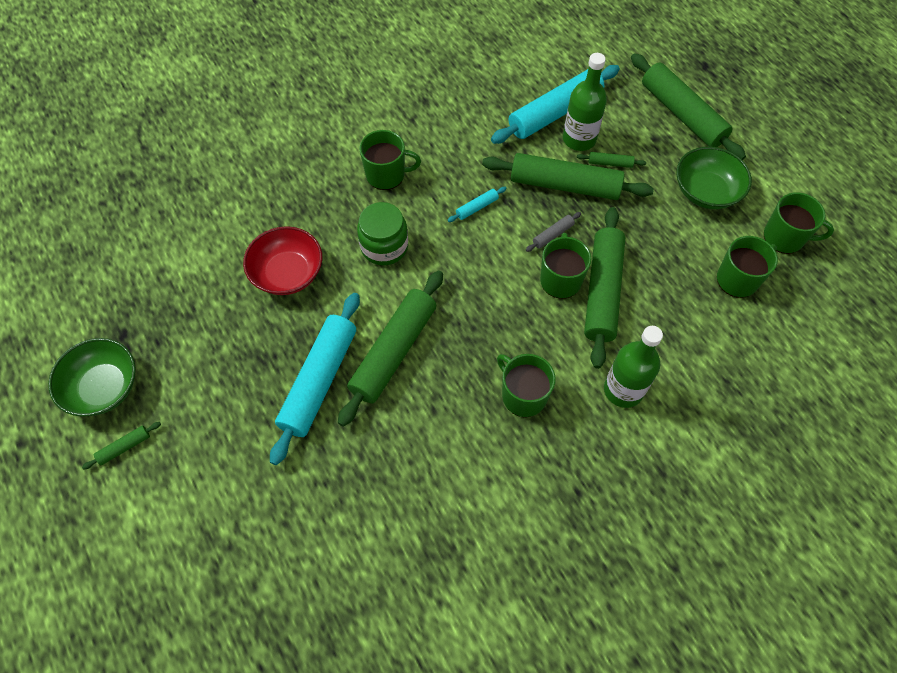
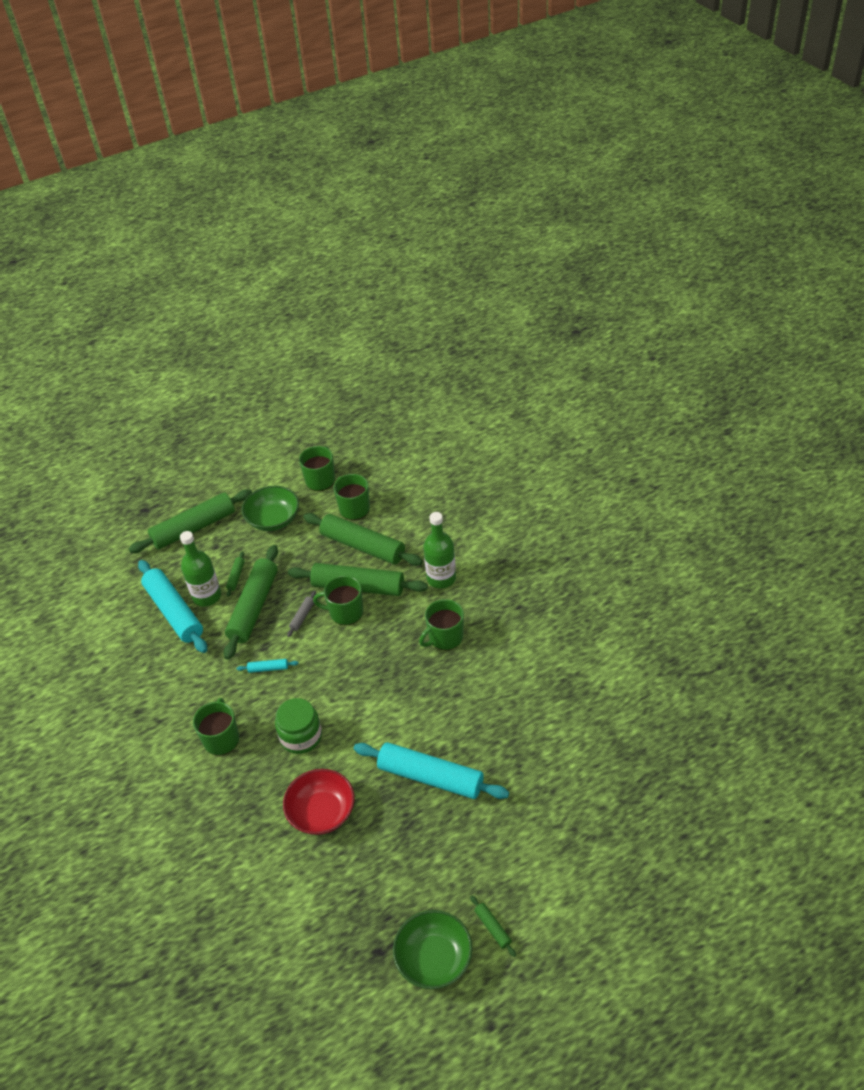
camera: 85 degrees left, 15 degrees down
(394, 352) = (405, 724): green rolling pin -> green rolling pin (363, 546)
(477, 207) = (268, 668): turquoise rolling pin -> turquoise rolling pin turned 60 degrees counterclockwise
(553, 234) = (302, 616): grey rolling pin -> grey rolling pin turned 60 degrees clockwise

